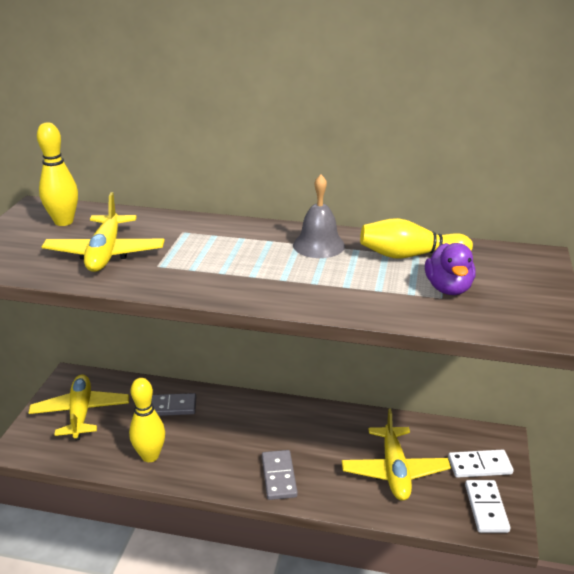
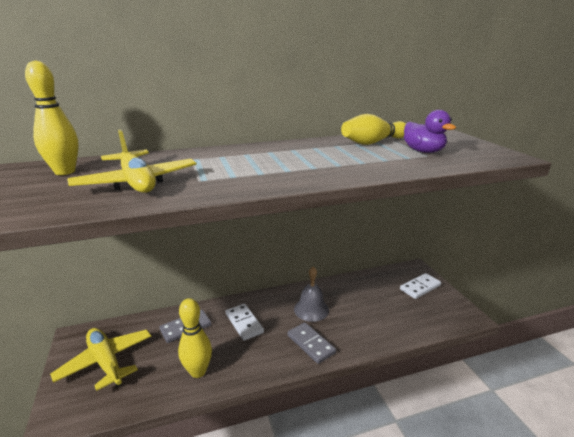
camera: 30 degrees left, 5 degrees down
(319, 245) = (308, 148): grey bell -> grey bell (311, 309)
(394, 471) = (379, 309): yellow plane -> none
(486, 508) = (447, 309): white domino -> white domino (244, 323)

